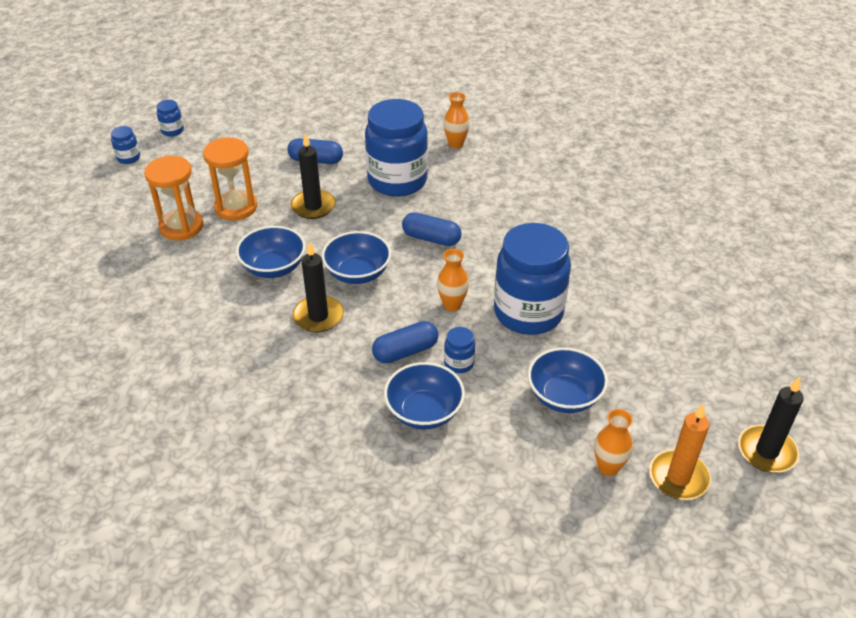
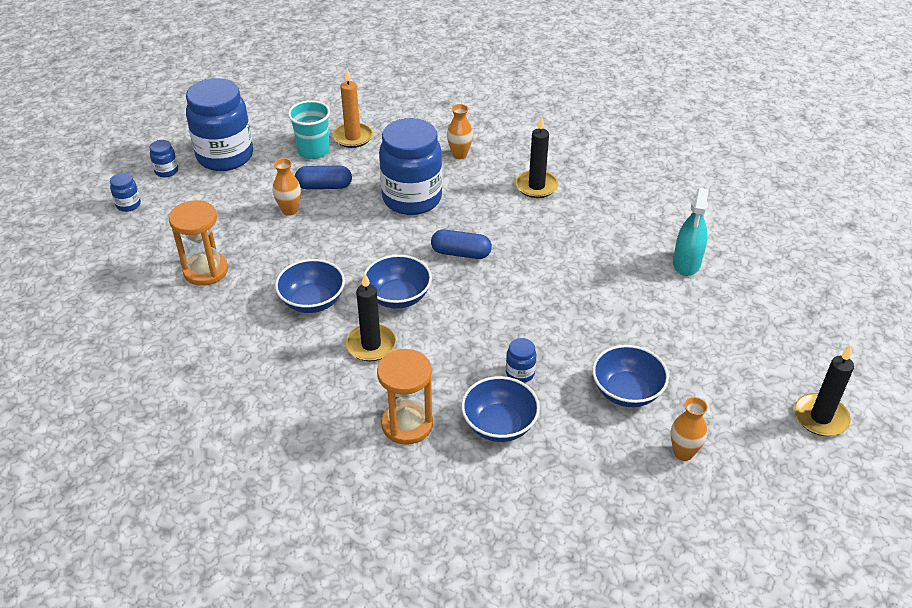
camera: 10 degrees left, 0 degrees up
(236, 207) = (256, 244): orange hourglass -> orange hourglass (407, 424)
(313, 206) = (335, 234): black candle -> black candle (536, 186)
(315, 126) = (313, 151): none -> turquoise cup
(405, 351) = (466, 368): blue capsule -> none
(452, 305) = (498, 317): orange vase -> orange vase (289, 210)
(528, 313) = (573, 315): blue jar -> blue jar (225, 156)
(660, 275) = (686, 263): none -> turquoise spray bottle
(678, 477) = (748, 453): orange candle -> orange candle (353, 137)

